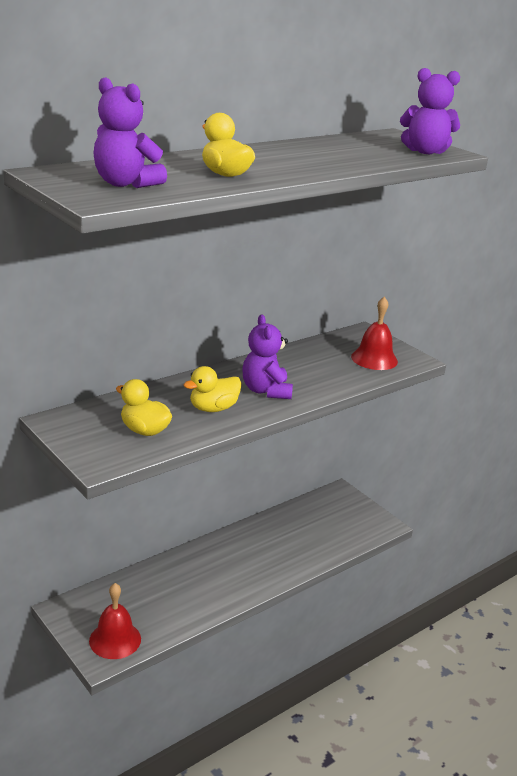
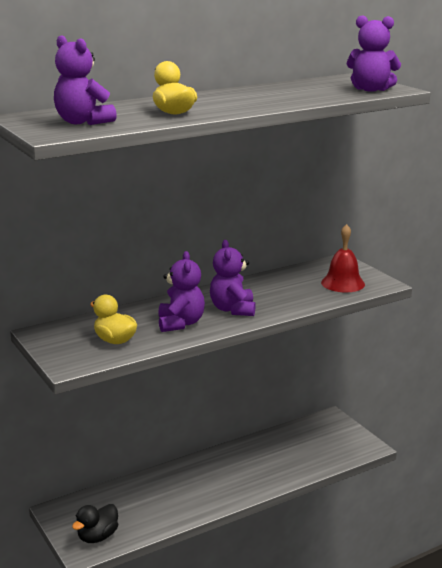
camera: 10 degrees right, 5 degrees down
(115, 639) = (97, 537): red bell -> black duck
(213, 408) = (180, 323): yellow duck -> purple teddy bear

